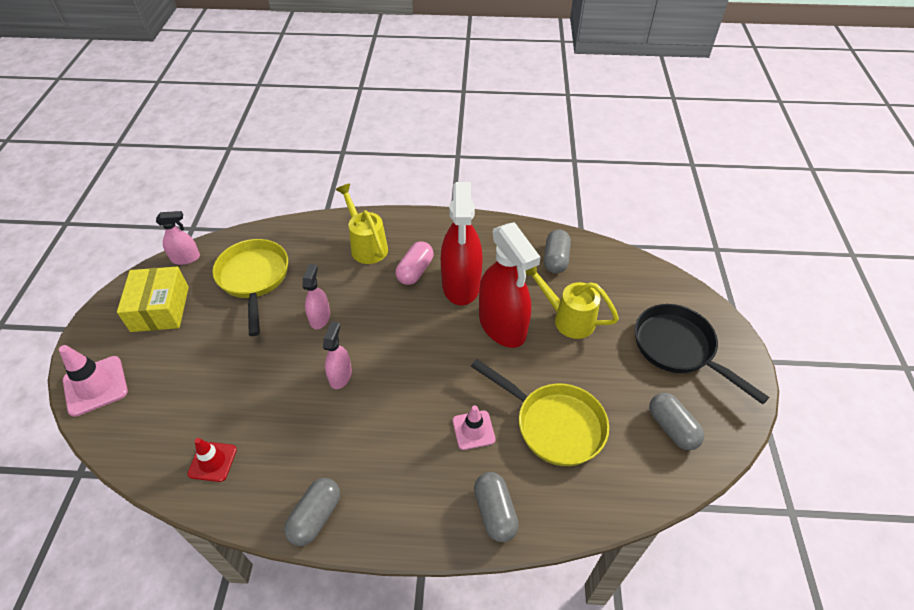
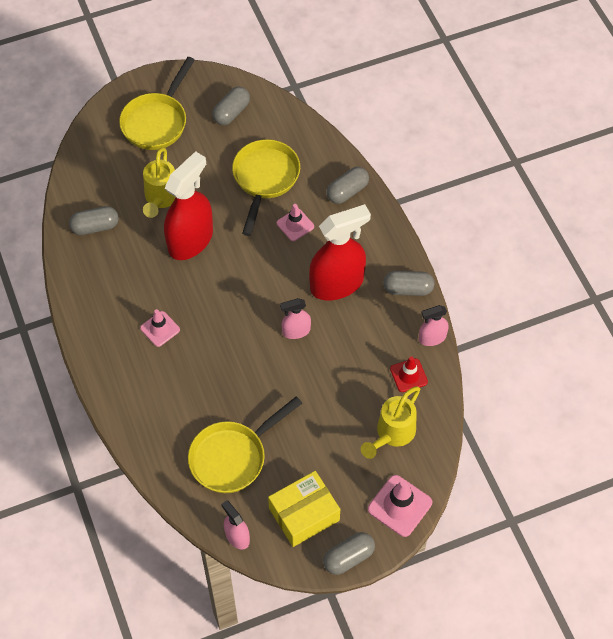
camera: 115 degrees left, 10 degrees up
(94, 325) = (348, 557): none -> grey capsule
(320, 318) = (248, 377): pink spray bottle -> pink spray bottle (432, 338)
(366, 245) = (146, 384): yellow watering can -> yellow watering can (392, 434)
(415, 271) = (160, 329): pink capsule -> pink traffic cone
(461, 284) = (159, 287): red spray bottle -> red spray bottle (337, 284)
(678, 349) = (157, 121): black pan -> yellow pan

